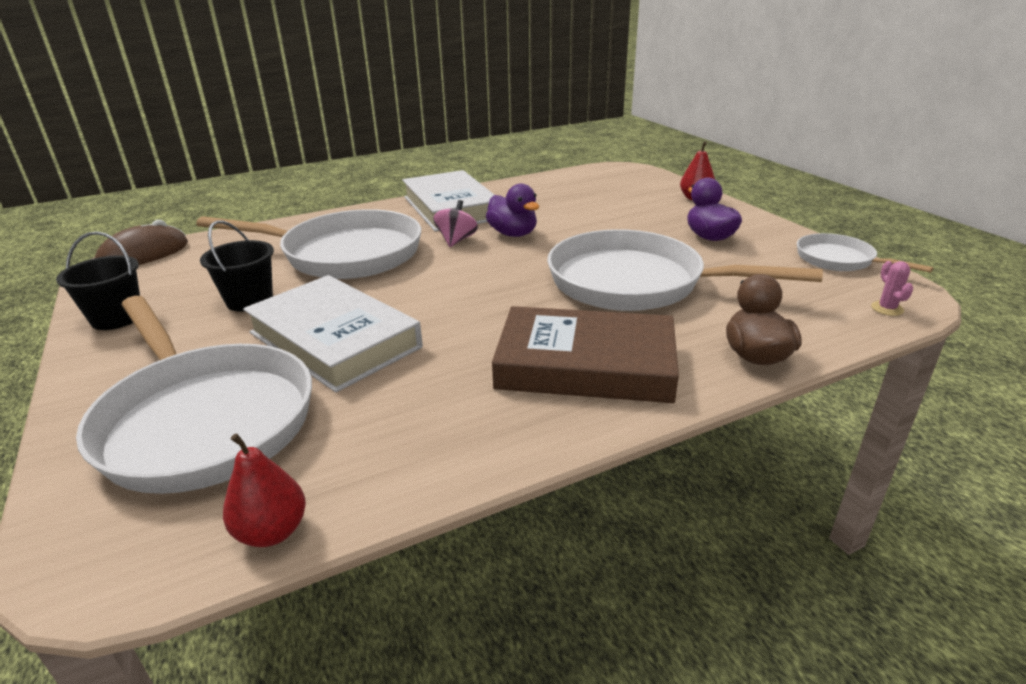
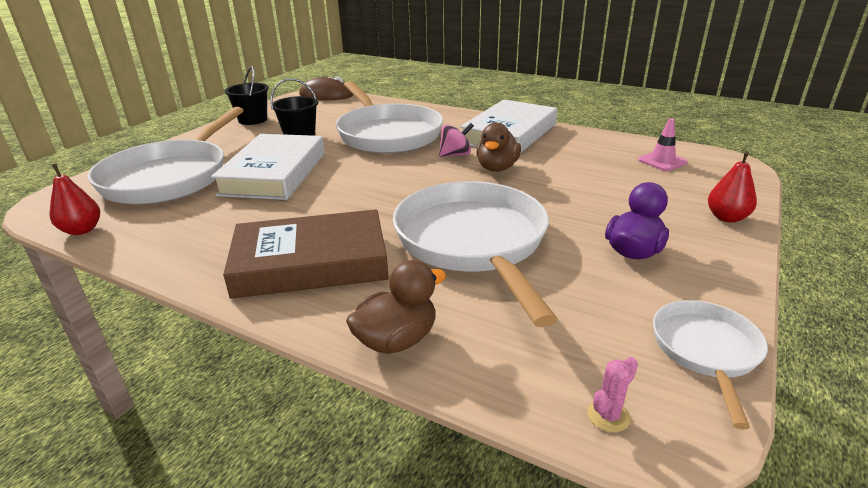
camera: 55 degrees right, 0 degrees up
(513, 234) = (497, 168): purple duck -> brown duck
(585, 365) = (311, 262): brown book -> brown book turned 75 degrees counterclockwise
(591, 183) = (662, 161): none -> pink traffic cone

